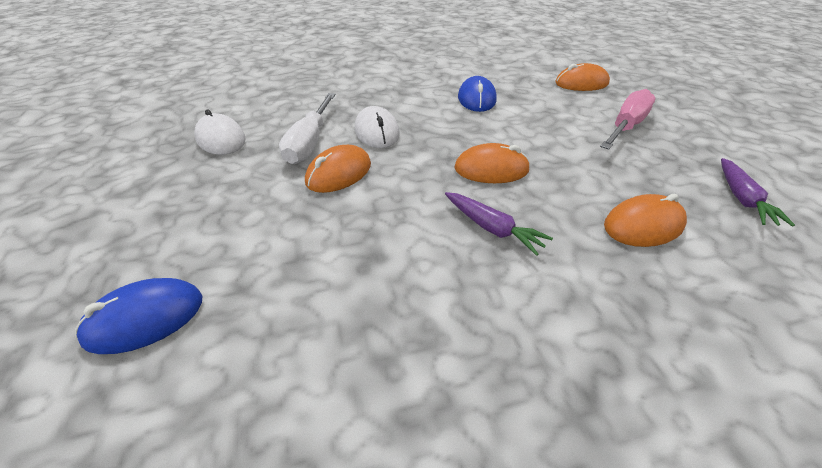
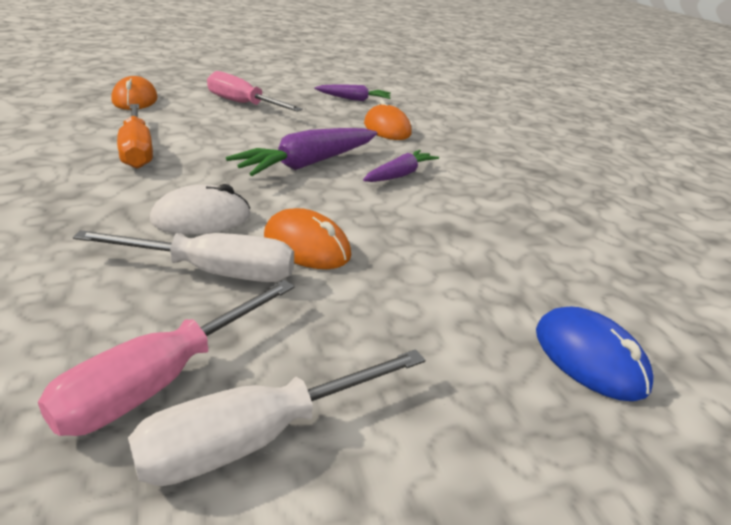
camera: 95 degrees left, 10 degrees down
(169, 166) = (256, 438): none -> white screwdriver
(221, 139) = (160, 381): white mouse -> pink screwdriver
(476, 99) = (137, 151): blue mouse -> orange screwdriver
(491, 169) = (308, 164): orange mouse -> purple carrot

